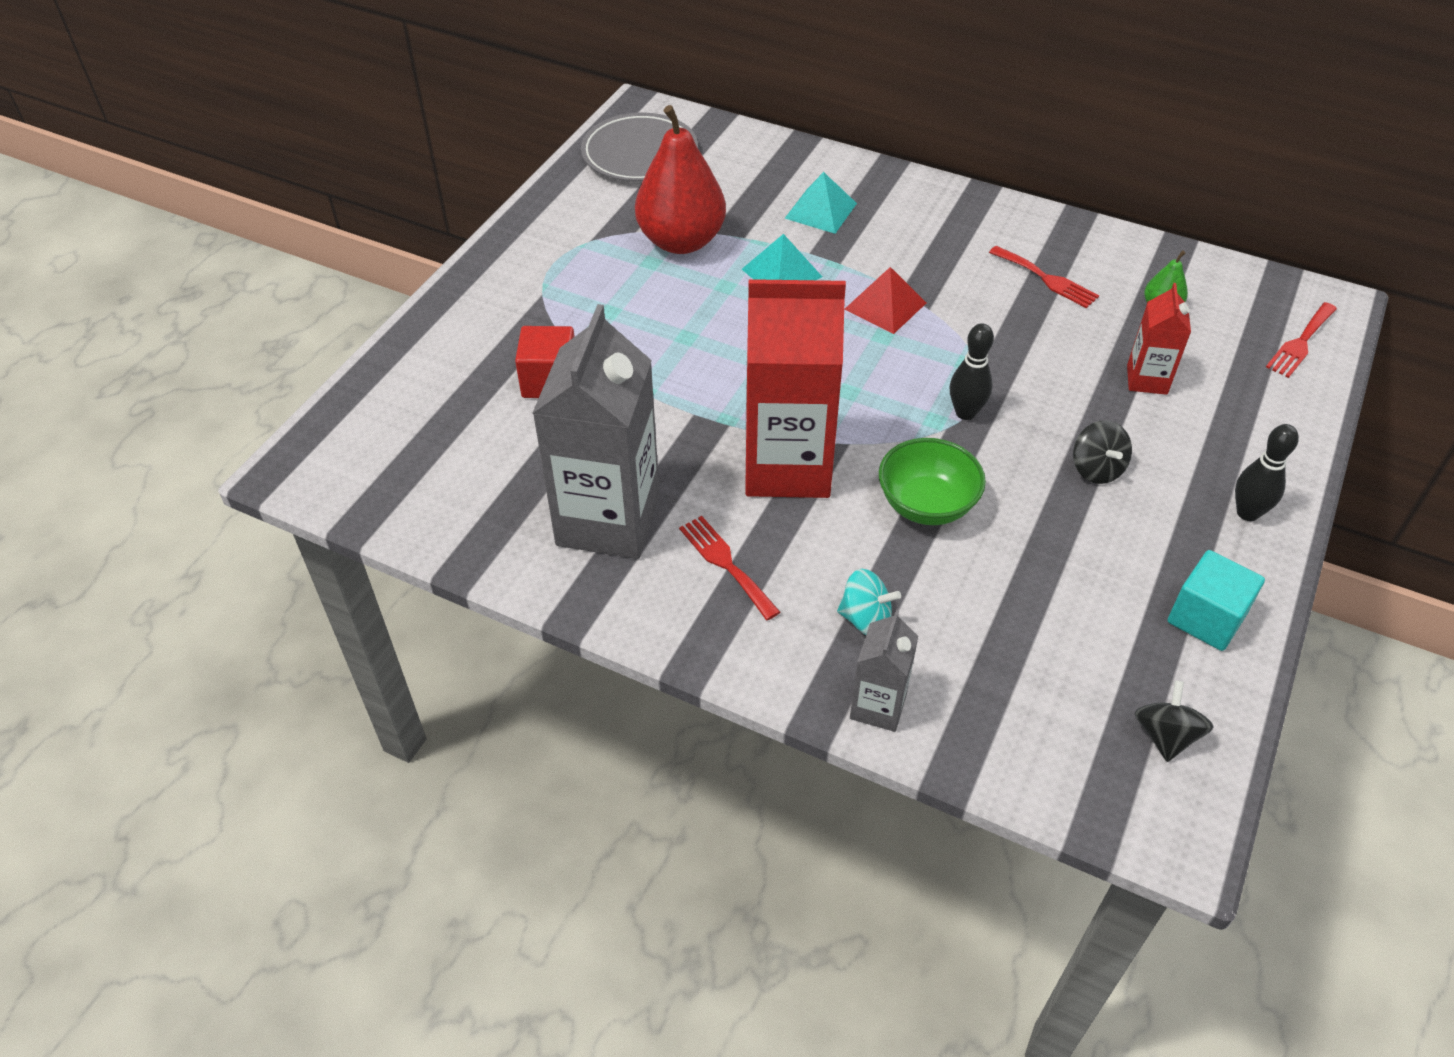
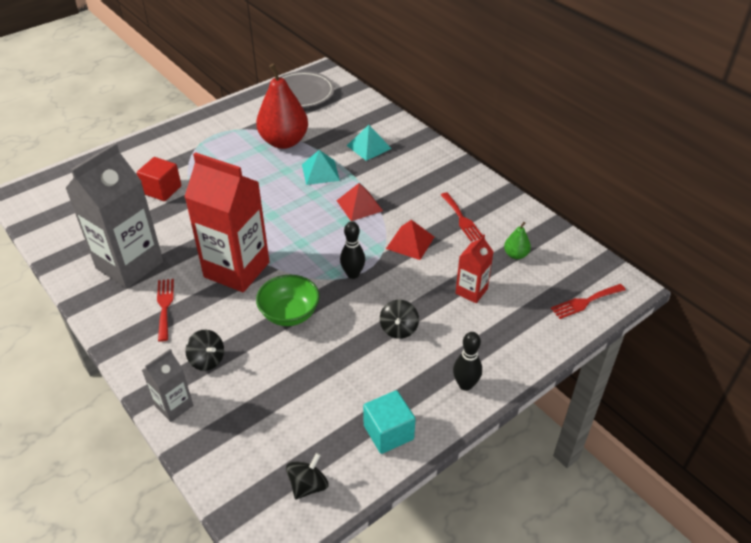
camera: 25 degrees right, 5 degrees down
(866, 619) = (207, 360): turquoise spinning top -> black spinning top
(1005, 338) = (410, 242): none -> red pyramid

